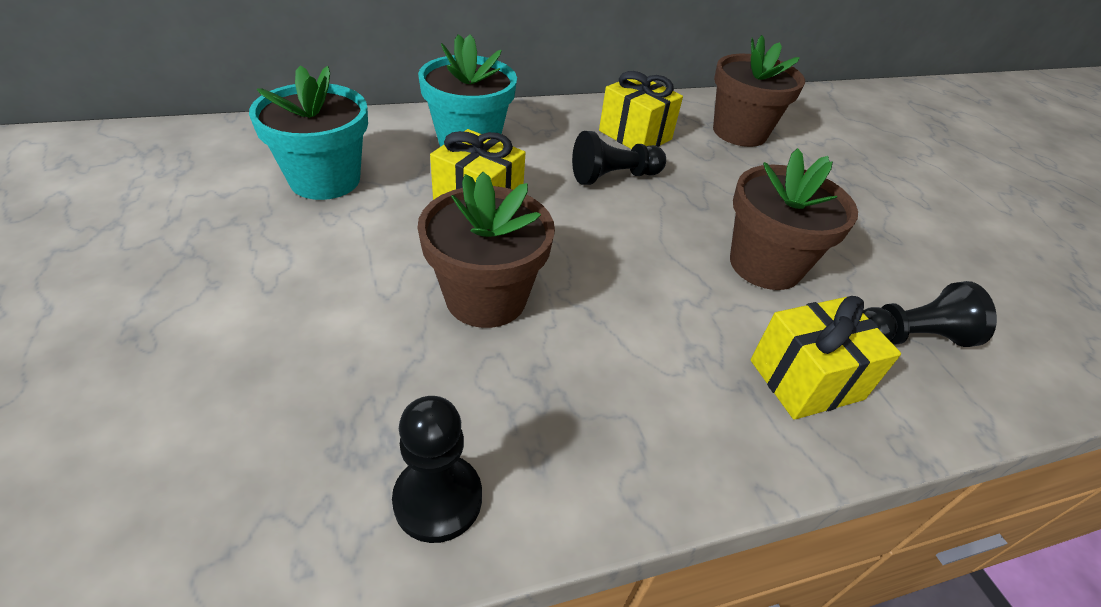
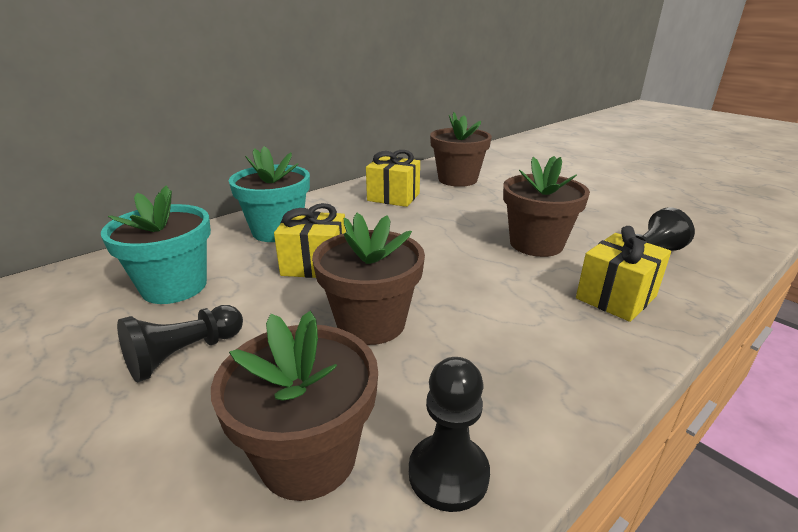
camera: 20 degrees left, 15 degrees down
(326, 419) = (308, 456): none -> brown flower pot
(614, 177) = (399, 223): black pawn -> black pawn (184, 355)

